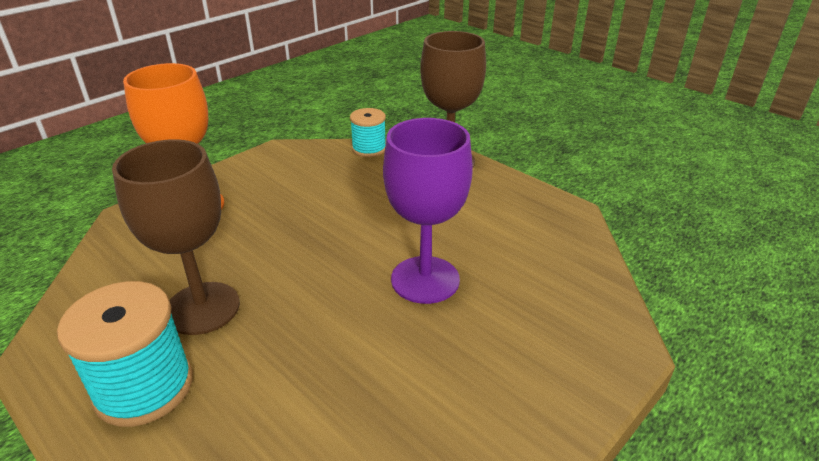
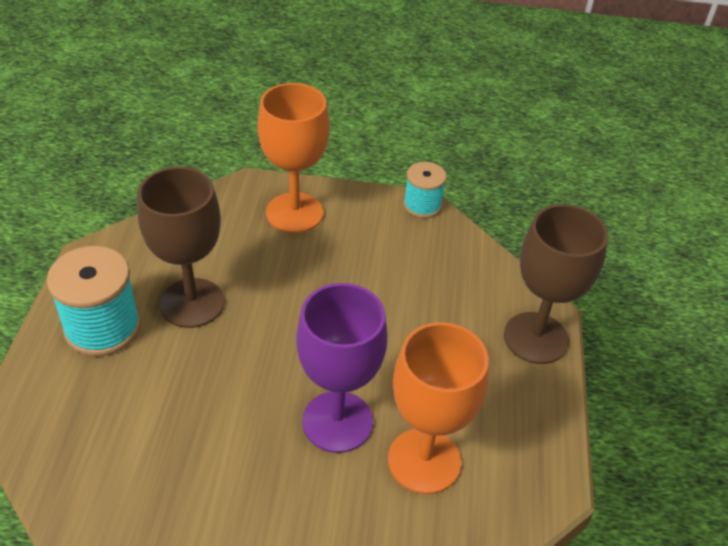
camera: 50 degrees right, 10 degrees up
(369, 149) = (491, 265): turquoise spool -> turquoise spool (422, 205)
(501, 253) = (424, 460): none -> orange goblet

